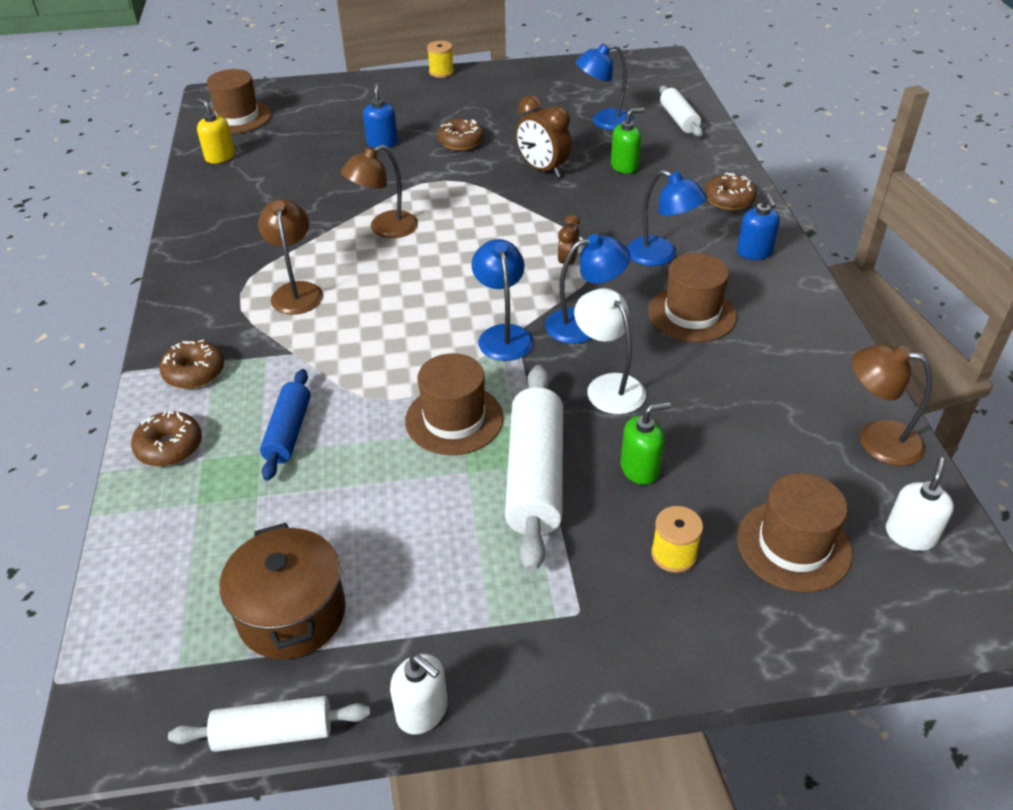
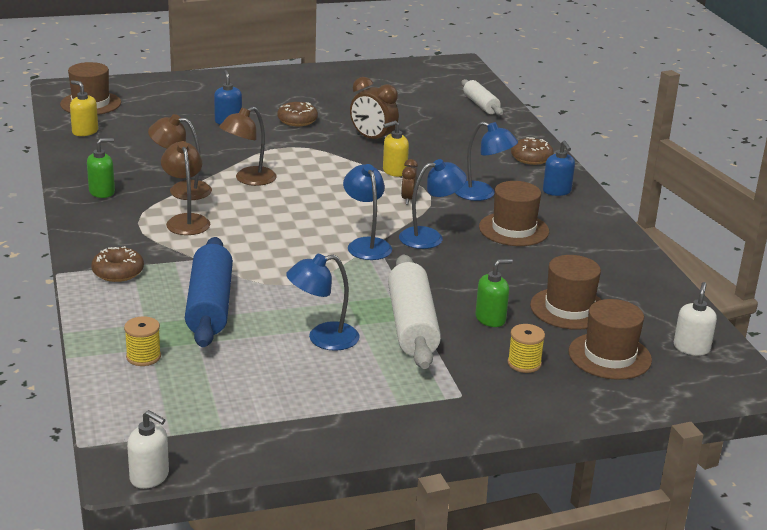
camera: 10 degrees left, 15 degrees down
(169, 447) = (115, 317): brown donut -> none
(274, 732) = (255, 463): white rolling pin -> none
(288, 432) = (209, 306): blue rolling pin -> blue rolling pin, size x1.67
(292, 614) = (248, 404): brown pot -> none
(422, 711) = (360, 448): white soap dispenser -> white soap dispenser (149, 477)
(441, 72) = (266, 71): yellow spool -> yellow spool (143, 357)
(454, 419) = (340, 295): brown hat -> brown hat (569, 308)
(559, 218) = (394, 171): none -> yellow soap dispenser
(603, 121) = (417, 106): blue lamp -> blue lamp (323, 339)
(608, 386) = (457, 273): white lamp -> none
(624, 166) = (441, 136): green soap dispenser -> green soap dispenser (102, 192)
(876, 439) = (663, 298): brown lamp -> brown lamp (181, 190)

